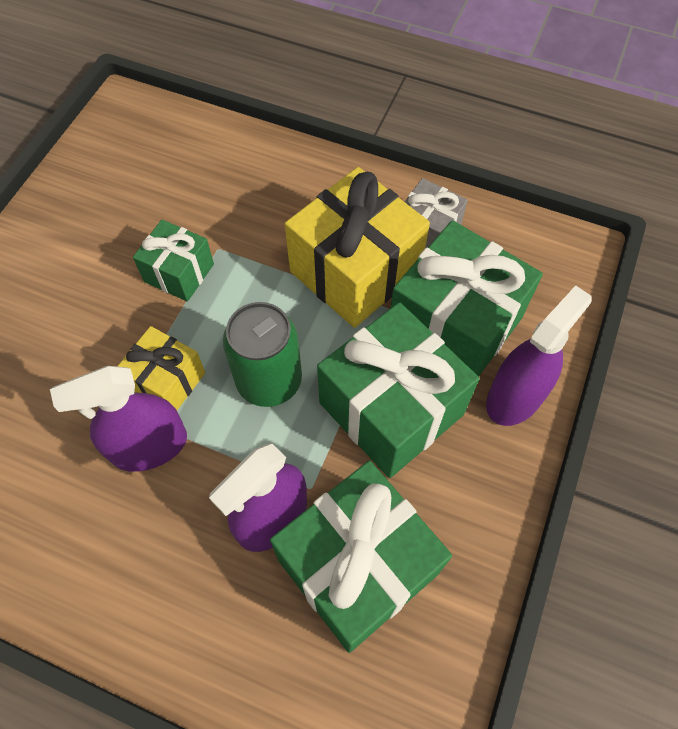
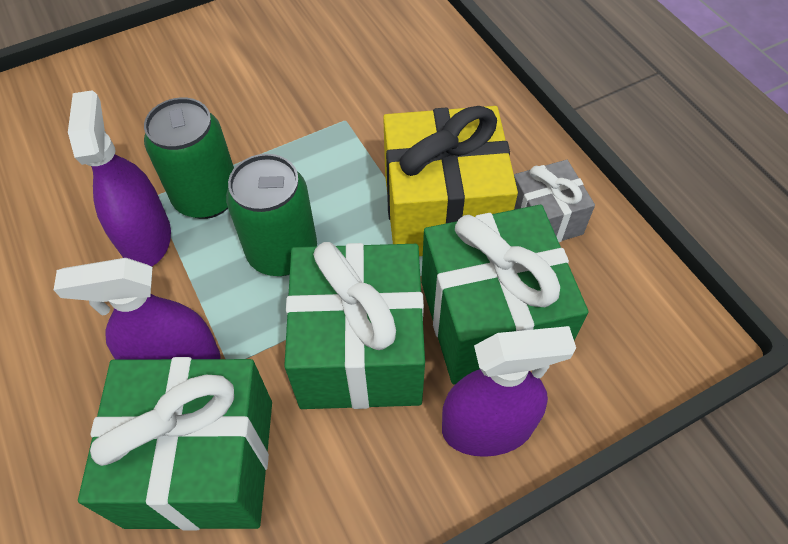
camera: 40 degrees right, 5 degrees down
(149, 446) = (146, 238): purple spray bottle -> purple spray bottle turned 60 degrees clockwise
(167, 381) = (207, 197): yellow gift -> green can
(179, 273) = (296, 120): green gift -> none

